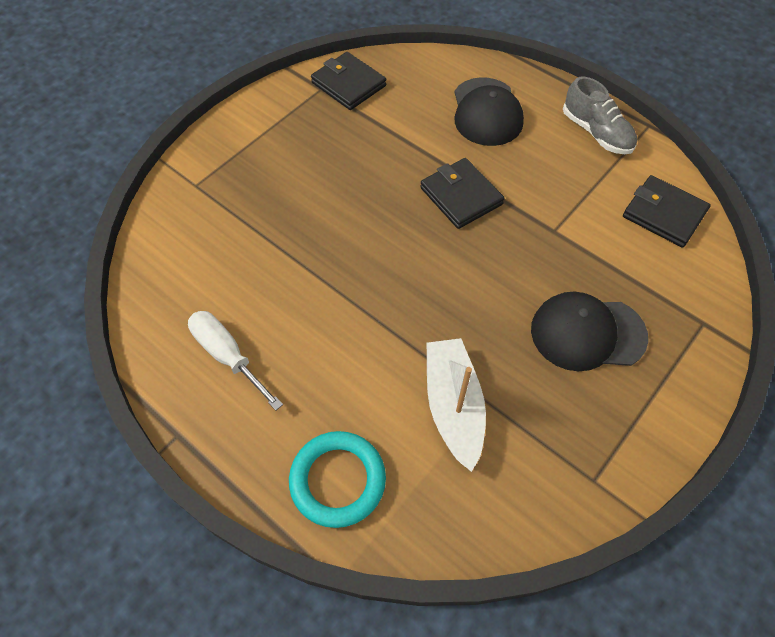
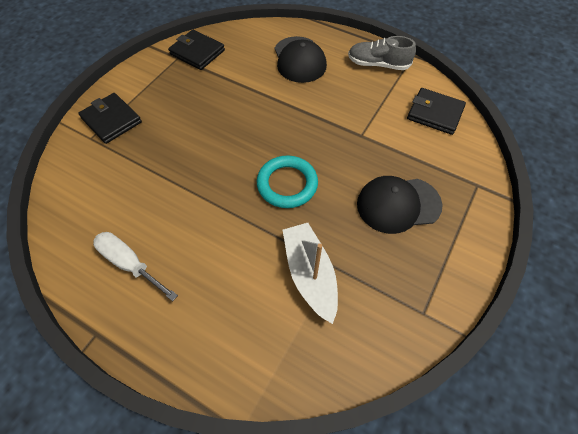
camera: 10 degrees left, 0 degrees up
(338, 480) = (230, 348): turquoise ring -> turquoise ring (287, 184)
(461, 196) = (290, 120): black wallet -> black wallet (111, 120)
(596, 133) = (378, 64): grey shoe -> grey shoe turned 150 degrees clockwise

